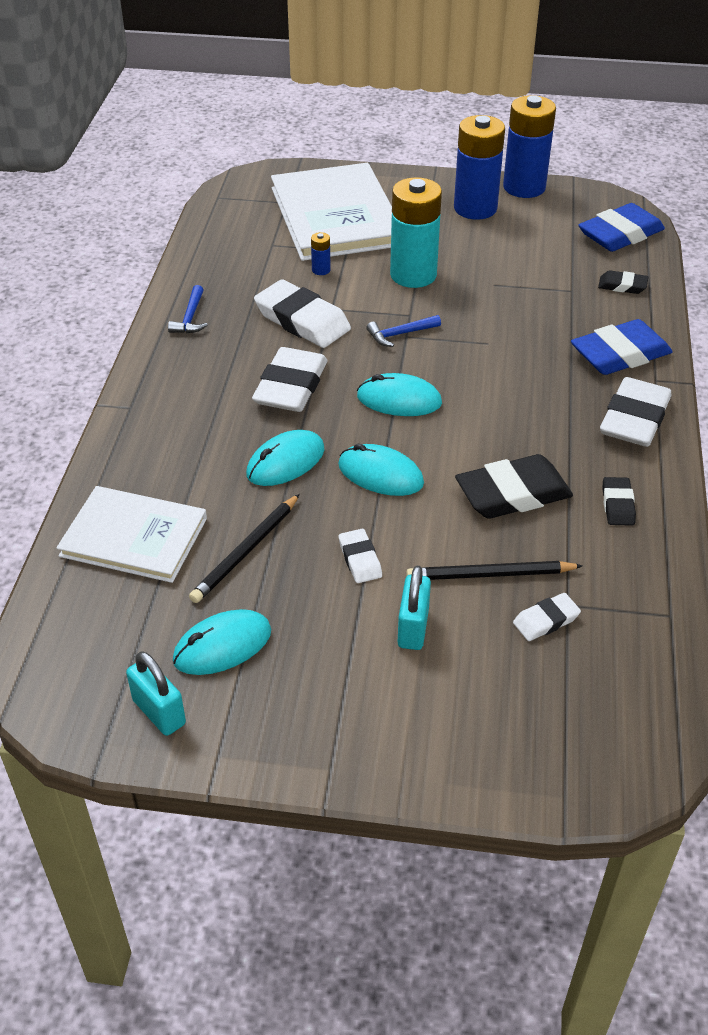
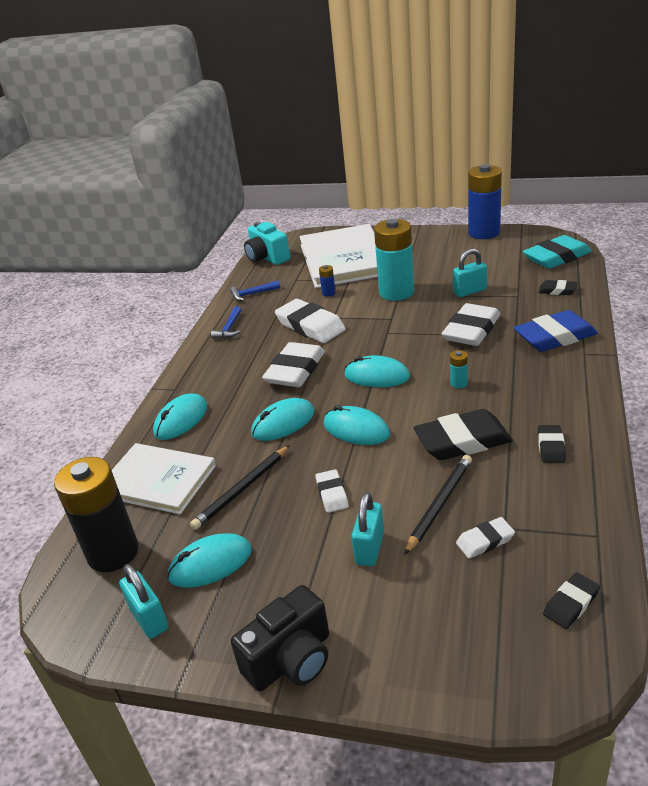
camera: 10 degrees right, 10 degrees down
(95, 631) = (113, 553): none -> black battery
(148, 453) = (181, 420): none -> turquoise mouse
(226, 206) = (267, 258): none -> turquoise camera
(336, 757) = (291, 659): none -> black camera
(400, 334) = (382, 331): blue hammer -> blue hammer (252, 294)
(475, 208) = (446, 248): blue battery -> none
(490, 575) = (439, 504): black pencil -> black pencil turned 120 degrees clockwise
(504, 415) = (459, 383): none -> turquoise battery
(510, 280) = (470, 291): none -> turquoise padlock
(620, 234) = (556, 257): blue eraser -> turquoise eraser
(634, 419) = (566, 382): white eraser -> white eraser (471, 330)
(642, 693) = (571, 603): none -> black eraser

